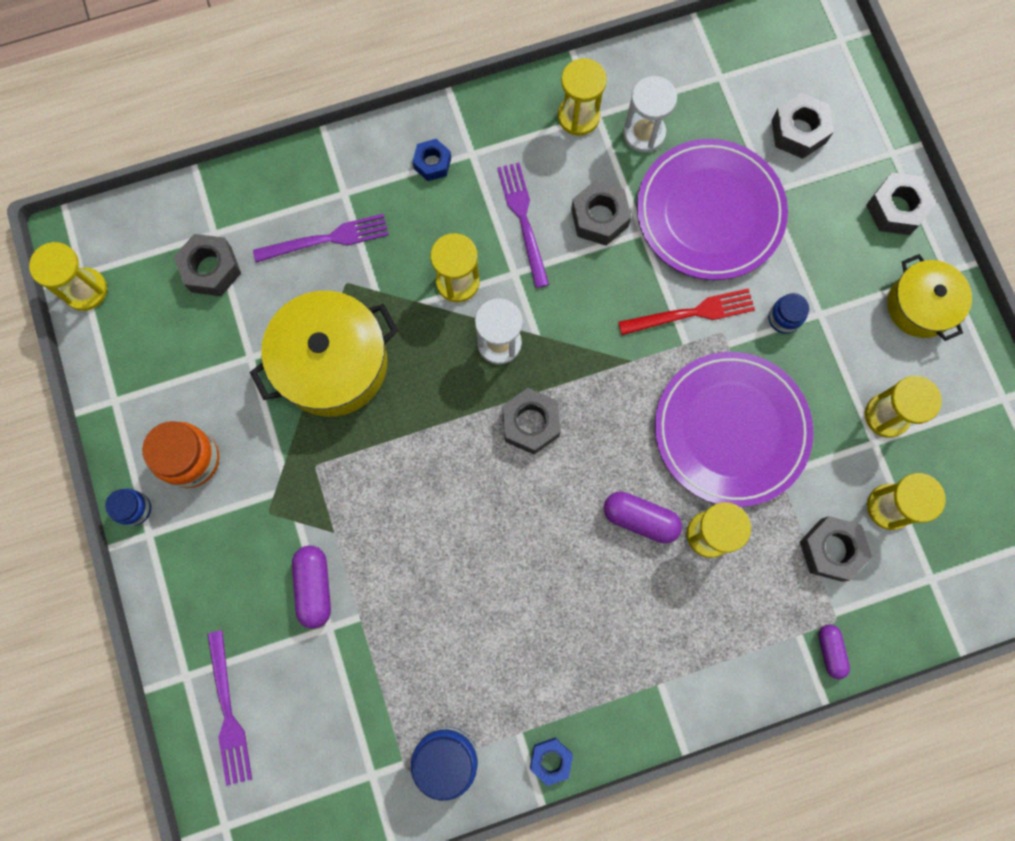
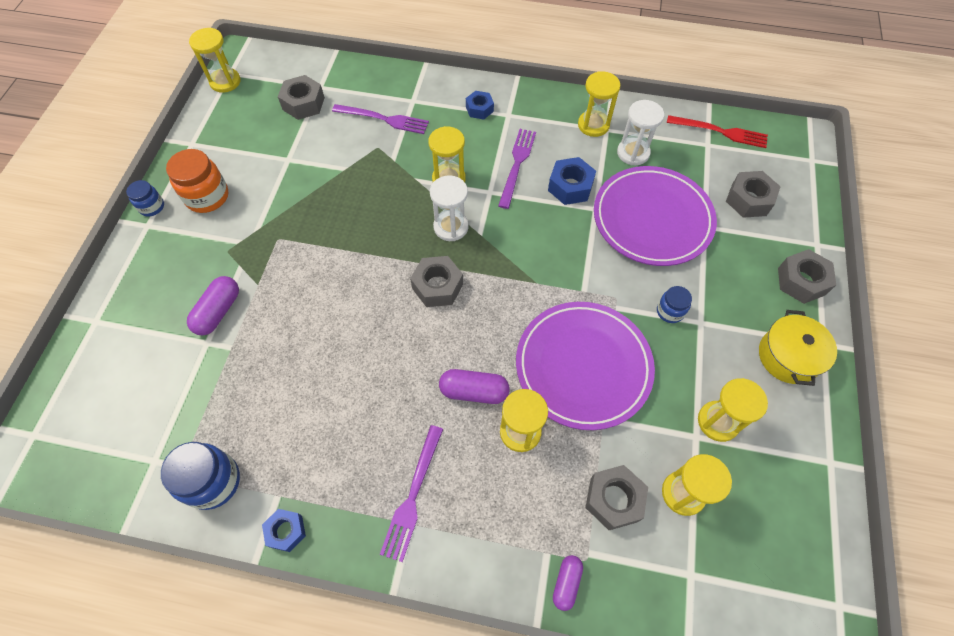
camera: 30 degrees right, 15 degrees down
(228, 712) = (100, 360): purple fork -> purple fork (412, 496)
(332, 363) = (334, 186): yellow pot -> none
(599, 218) = (570, 186): grey nut -> blue nut
(640, 519) = (474, 391): purple capsule -> purple capsule turned 45 degrees counterclockwise
(691, 313) = (600, 274): red fork -> red fork (720, 132)

